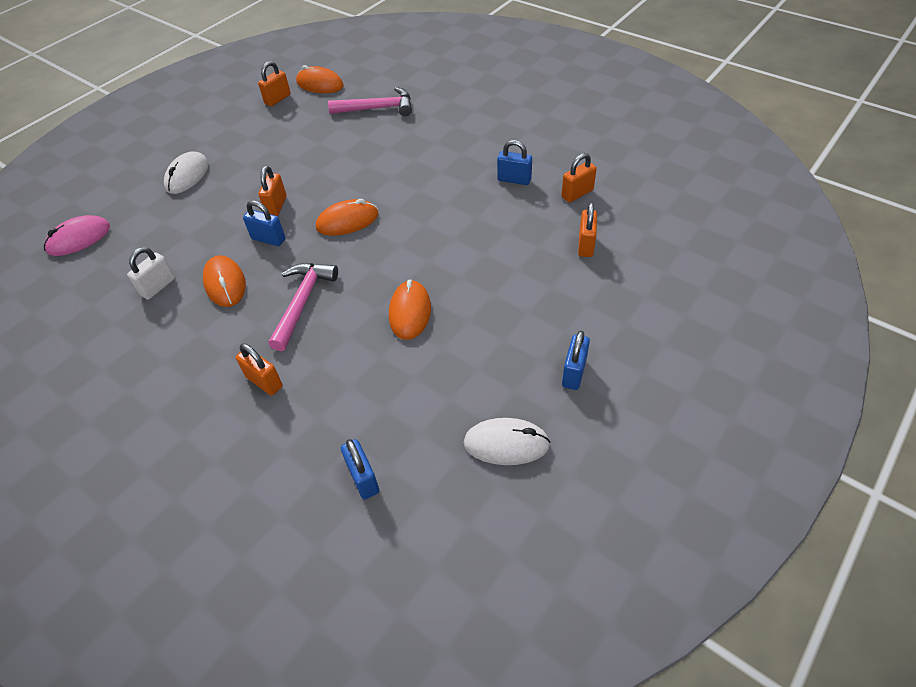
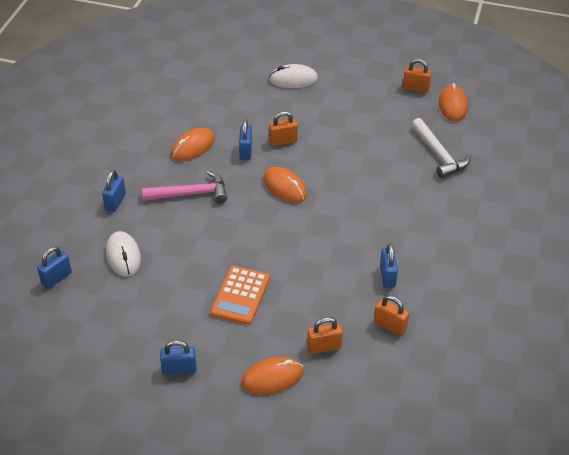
camera: 65 degrees right, 5 degrees down
(79, 239) = (205, 58): pink mouse -> none
(158, 287) = (177, 116): white padlock -> none
(264, 382) = (115, 202): orange padlock -> blue padlock
(377, 108) = (439, 154): pink hammer -> white hammer
(410, 312) = (204, 256): orange mouse -> orange mouse (272, 378)
(487, 294) = (240, 295): none -> orange calculator
(506, 444) = (104, 345): white mouse -> white mouse (123, 256)

